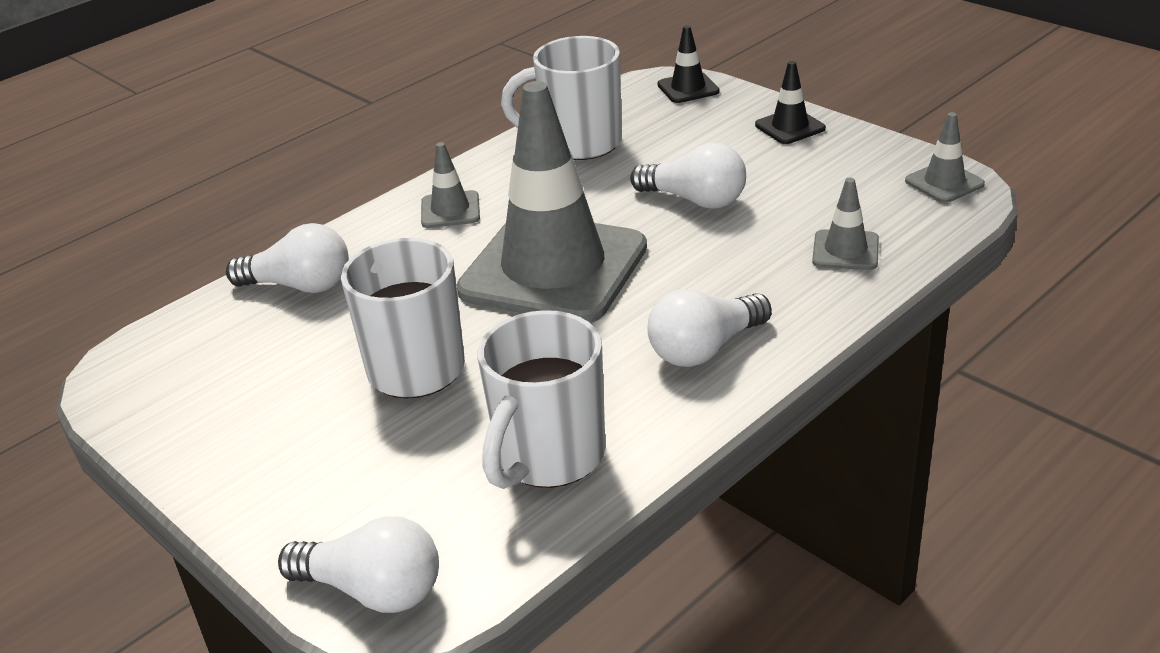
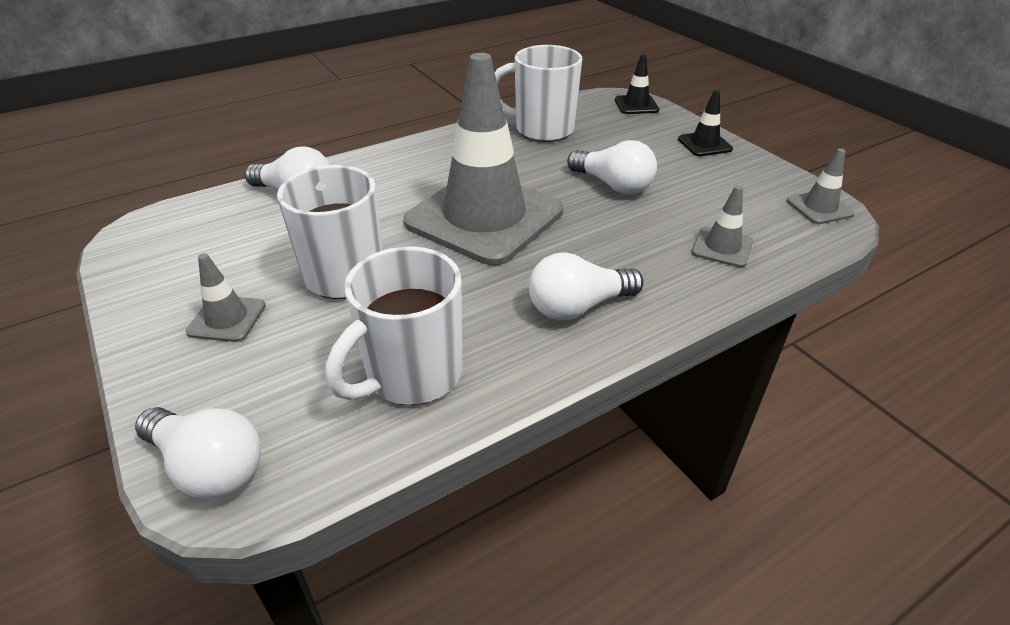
camera: 10 degrees right, 5 degrees up
(450, 210) = (429, 160): grey traffic cone -> grey traffic cone (227, 319)

